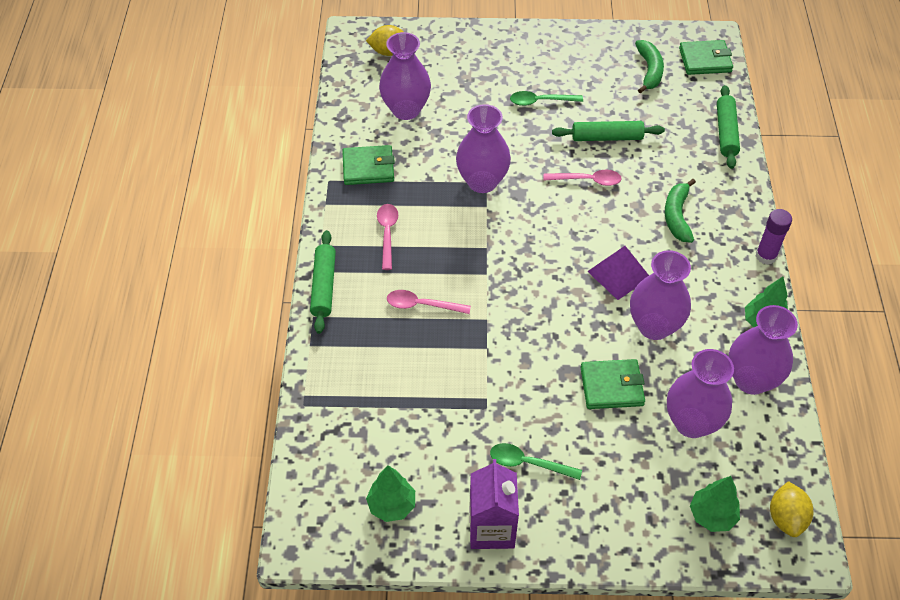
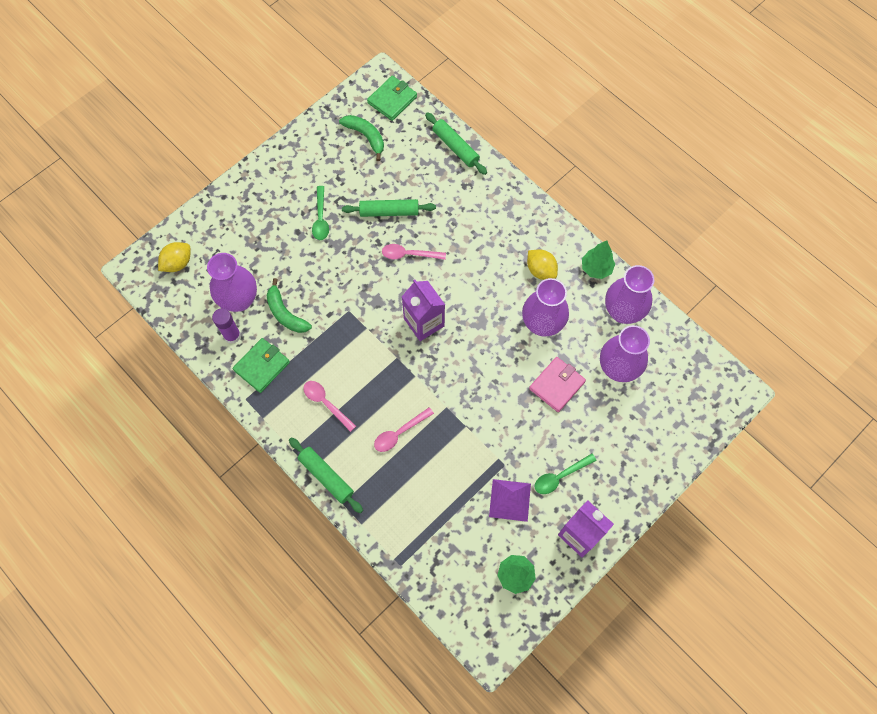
camera: 45 degrees left, 15 degrees up
(482, 182) = (346, 312): purple vase -> none
(540, 101) = (321, 218): green spoon -> green spoon turned 45 degrees counterclockwise
(542, 240) = (424, 322): none -> purple carton
(588, 180) = (408, 254): pink spoon -> pink spoon turned 135 degrees counterclockwise
(607, 137) = (389, 212): green rolling pin -> green rolling pin turned 45 degrees clockwise
(611, 386) = (556, 385): green wallet -> pink wallet
(618, 274) = (490, 306): purple pyramid -> purple pyramid (509, 500)
(677, 216) = (484, 235): green banana -> green banana (285, 313)
(712, 515) = (678, 415): green tree -> none
(765, 256) = (557, 220): purple glue stick -> purple glue stick (232, 335)
(786, 518) = (712, 381): yellow lemon -> yellow lemon (540, 270)

